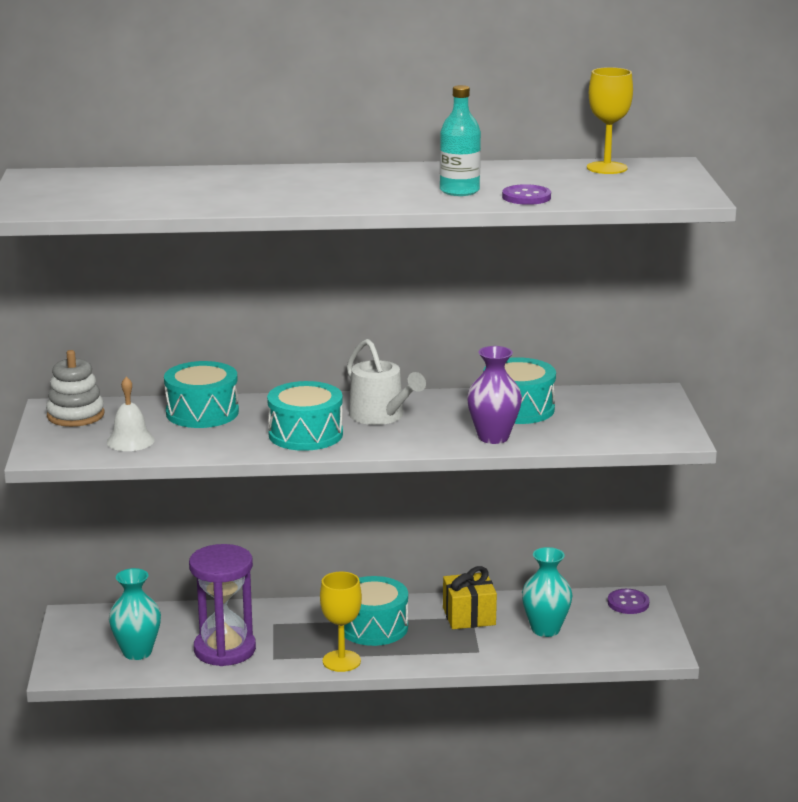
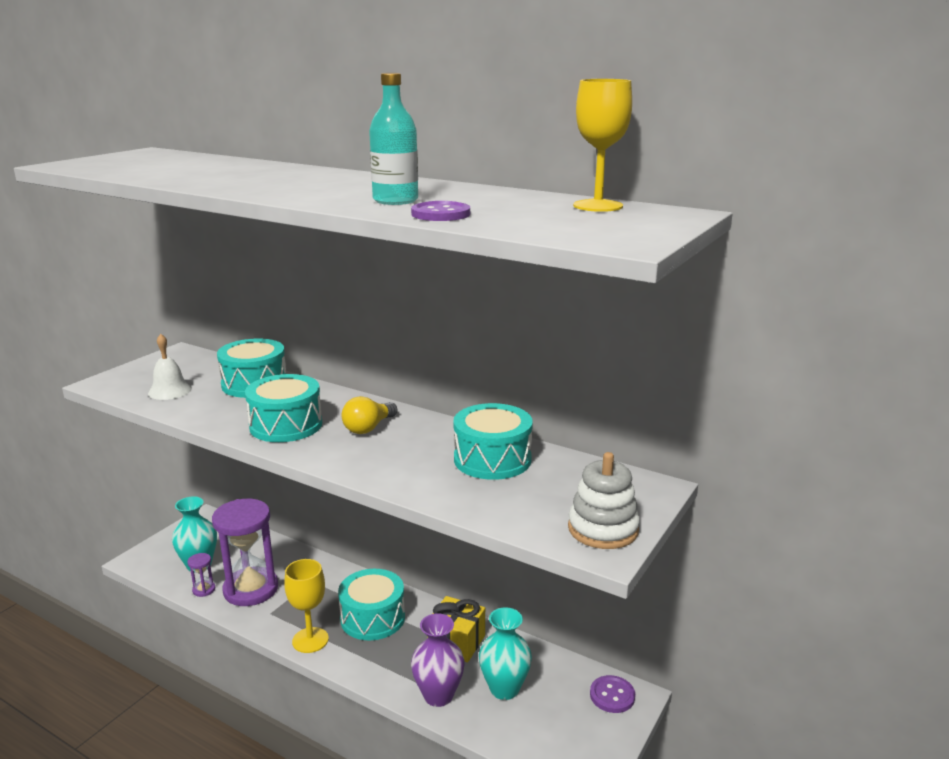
camera: 35 degrees right, 0 degrees up
(75, 415) = (179, 361): white stacking toy -> white stacking toy (603, 529)
(177, 667) = (204, 589): none -> purple hourglass
(381, 416) = (368, 428): white watering can -> yellow light bulb
(493, 437) = (423, 481): purple vase -> purple vase (438, 695)

